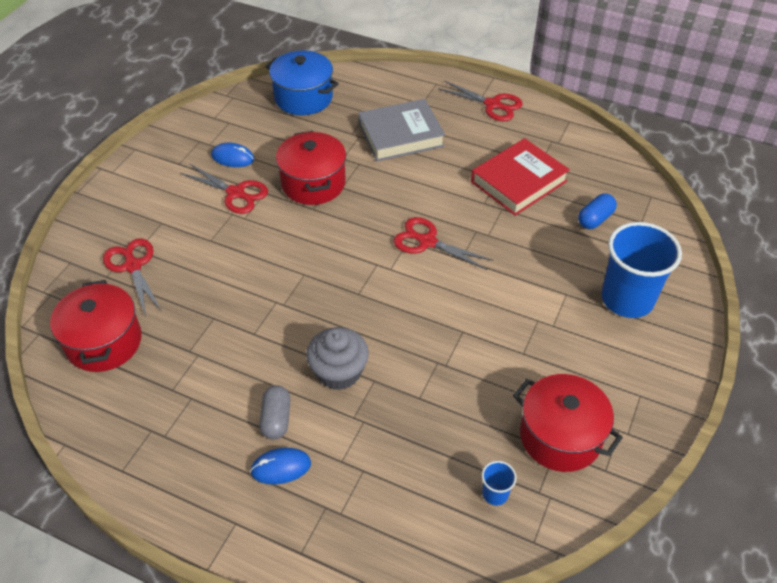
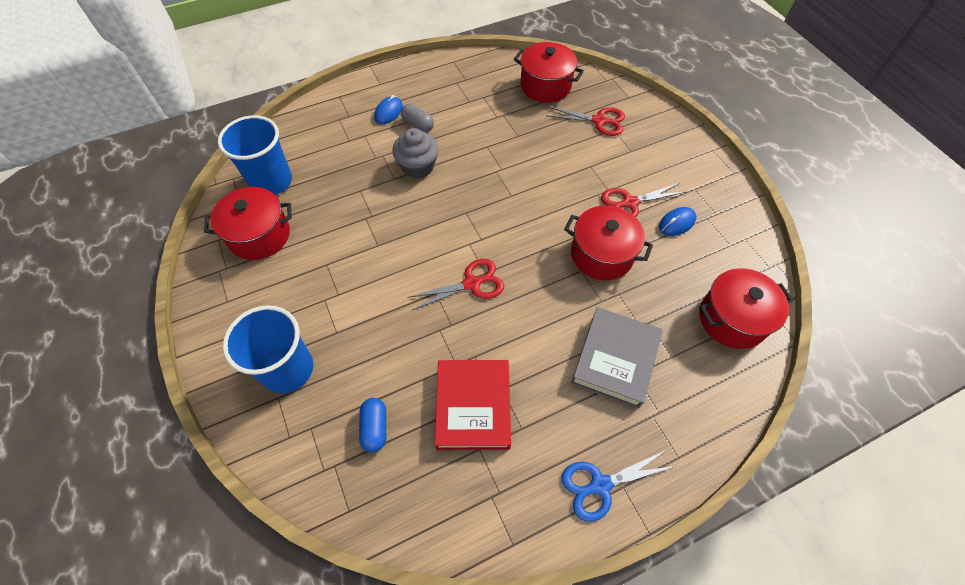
camera: 130 degrees right, 10 degrees up
(303, 98) = (732, 319): blue pot -> red pot
(492, 105) = (600, 485): red scissors -> blue scissors
(495, 494) = (271, 181): blue cup -> blue cup, size x2.38

